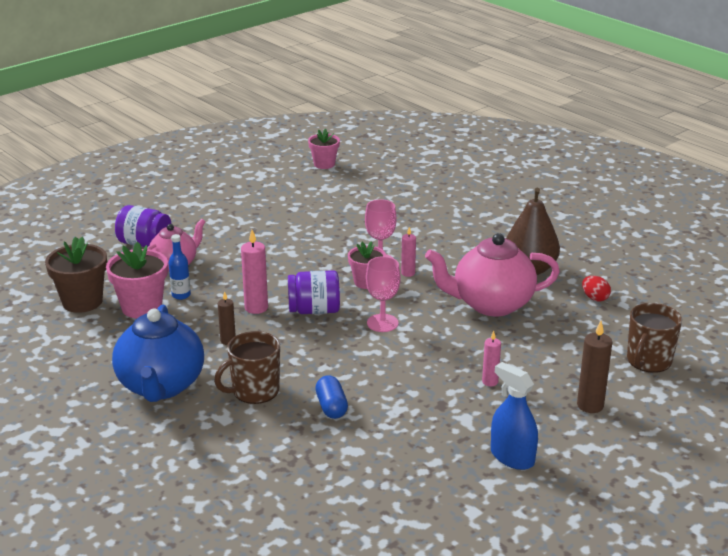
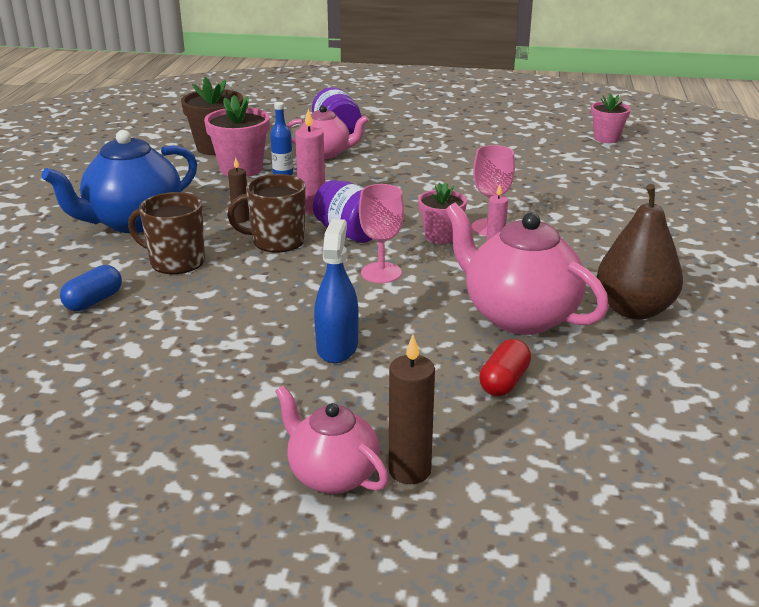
camera: 50 degrees right, 0 degrees up
(331, 407) = (195, 307): blue capsule -> blue capsule (93, 301)
(490, 382) = (362, 377): pink candle -> none
(512, 457) = (227, 455): blue spray bottle -> blue spray bottle (337, 347)
(547, 341) = (504, 382): none -> red capsule
(568, 430) = (332, 475): none -> pink teapot
(595, 298) = (655, 377): red egg -> none
(648, 361) = (583, 479): brown mug -> brown mug (277, 241)

